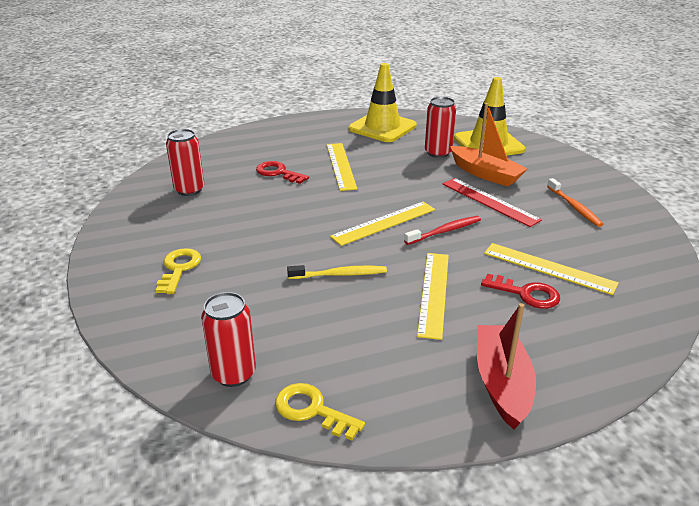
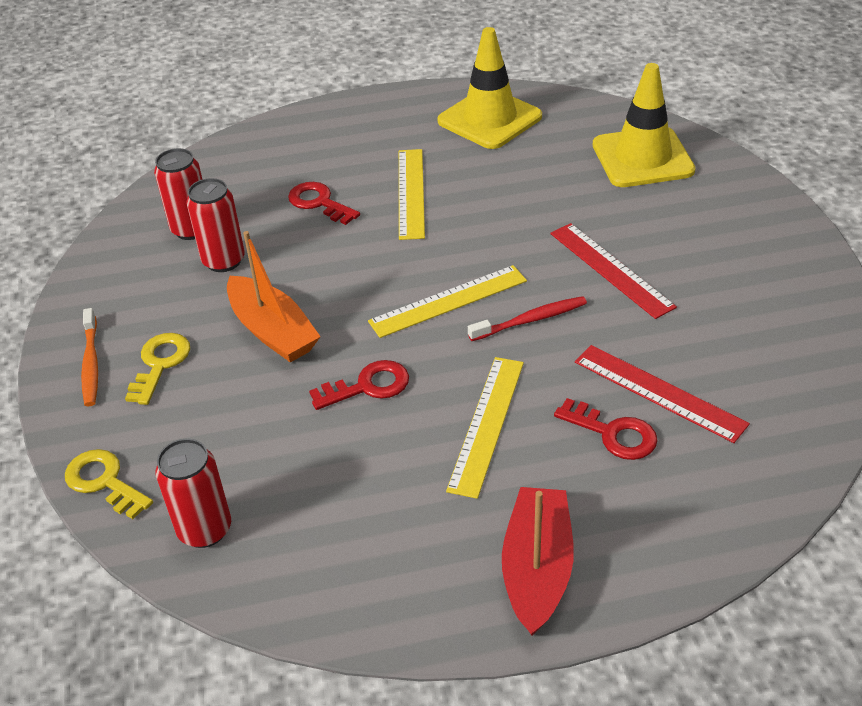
camera: 10 degrees right, 10 degrees up
(312, 410) = (290, 588): yellow key -> yellow key (104, 482)
(340, 274) = (368, 386): yellow toothbrush -> red key
(438, 153) = (560, 173): red can -> red can (223, 261)
(485, 174) = (620, 217): orange boat -> orange boat (272, 331)
(549, 268) = (659, 392): yellow ruler -> red ruler
(574, 207) = (734, 285): orange toothbrush -> orange toothbrush (91, 363)

